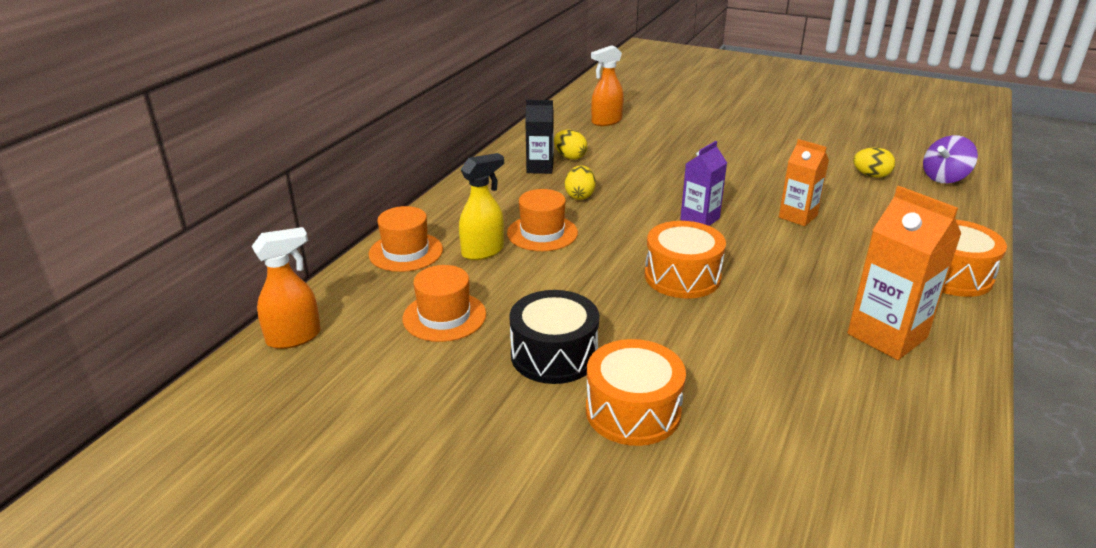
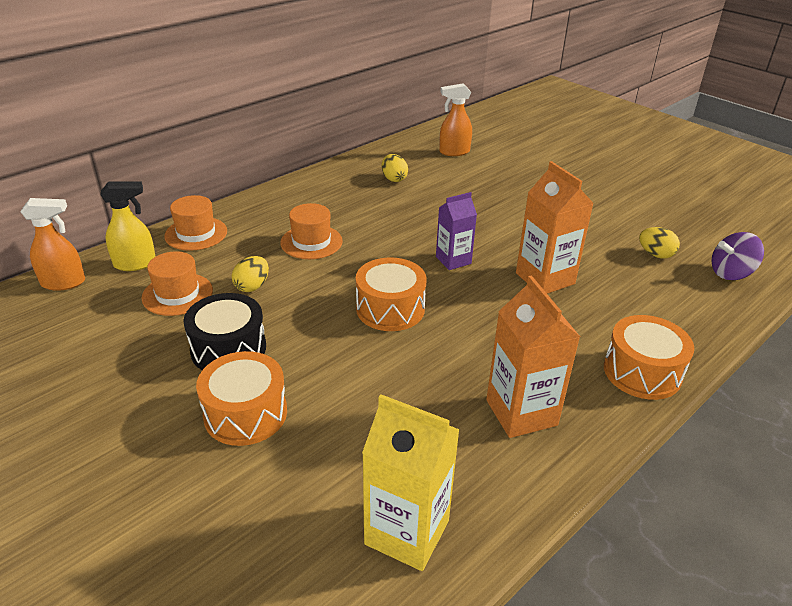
camera: 20 degrees right, 5 degrees up
(483, 251) = (252, 247): yellow spray bottle -> yellow spray bottle (135, 264)
(540, 168) = (360, 183): black carton -> none
(580, 196) = (370, 216): yellow egg -> yellow egg (252, 286)
(797, 216) = (545, 278): orange carton -> orange carton, size x1.56
(888, 469) = (407, 532): none -> yellow carton

